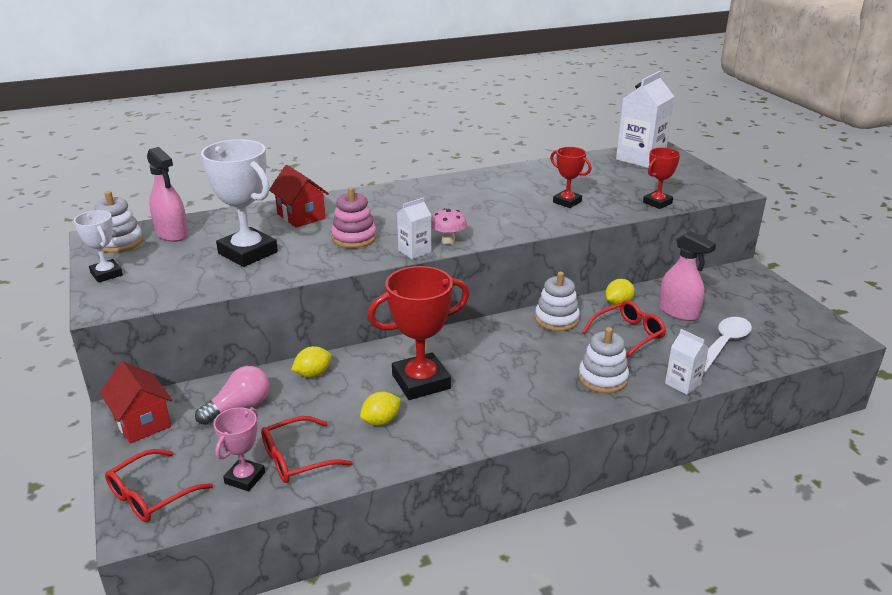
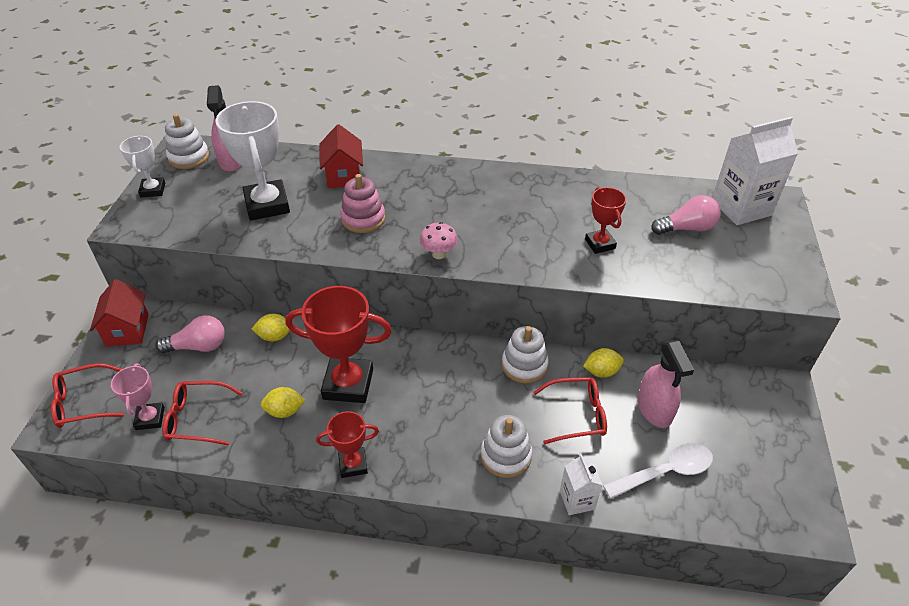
camera: 30 degrees right, 15 degrees up
(245, 478) = (150, 418): pink trophy -> pink trophy turned 60 degrees counterclockwise
(414, 251) = (398, 256): white carton -> none
(617, 178) = (686, 228): none -> pink light bulb
(657, 203) = (697, 280): red trophy -> red trophy (353, 464)

